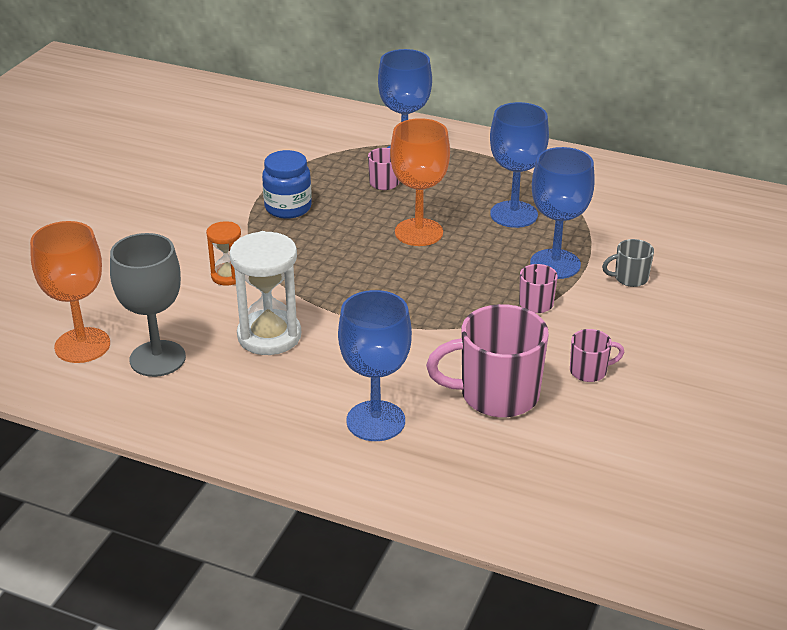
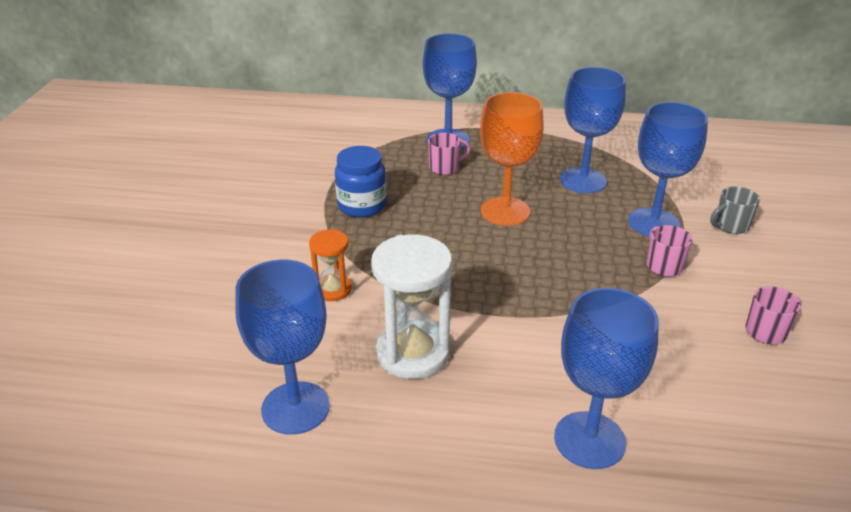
camera: 15 degrees left, 0 degrees up
(82, 345) = (195, 408): orange goblet -> none
(157, 358) = (295, 408): grey goblet -> blue goblet
(497, 395) = (696, 378): pink mug -> none

